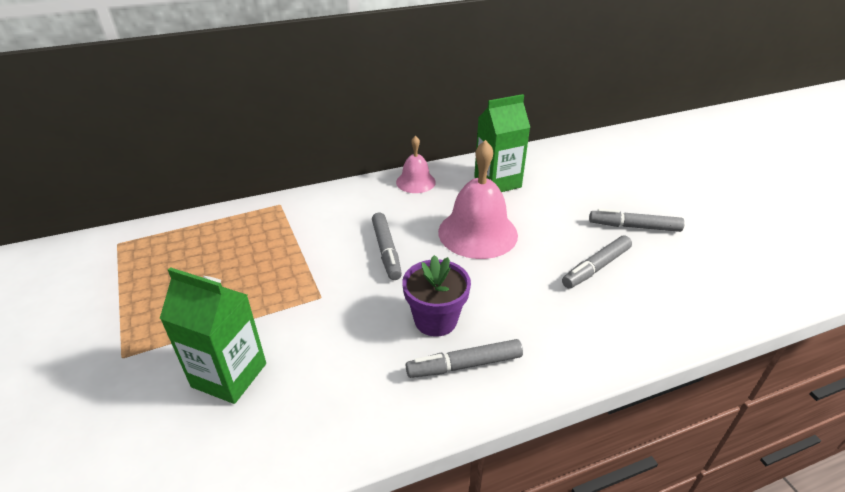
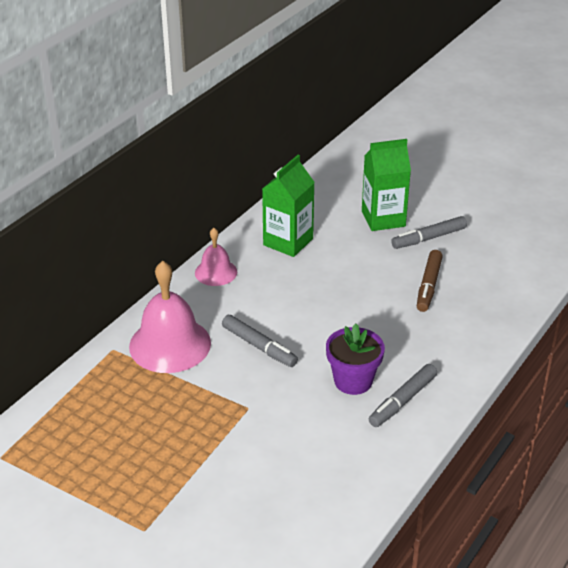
camera: 35 degrees left, 0 degrees up
(229, 375) = (246, 494): green carton -> green carton (383, 219)
(477, 233) = (316, 297): pink bell -> pink bell (170, 344)
(596, 267) = (428, 286): grey marker -> brown marker

